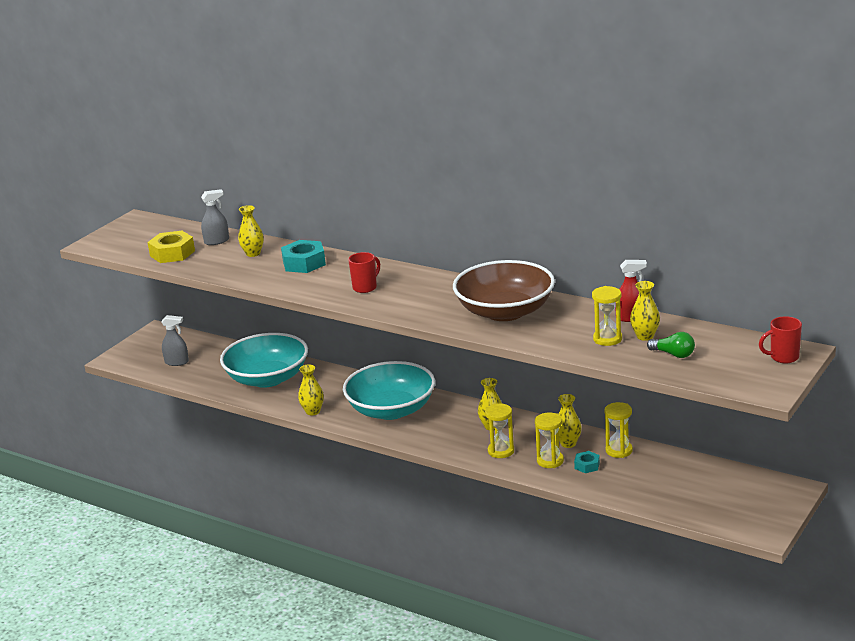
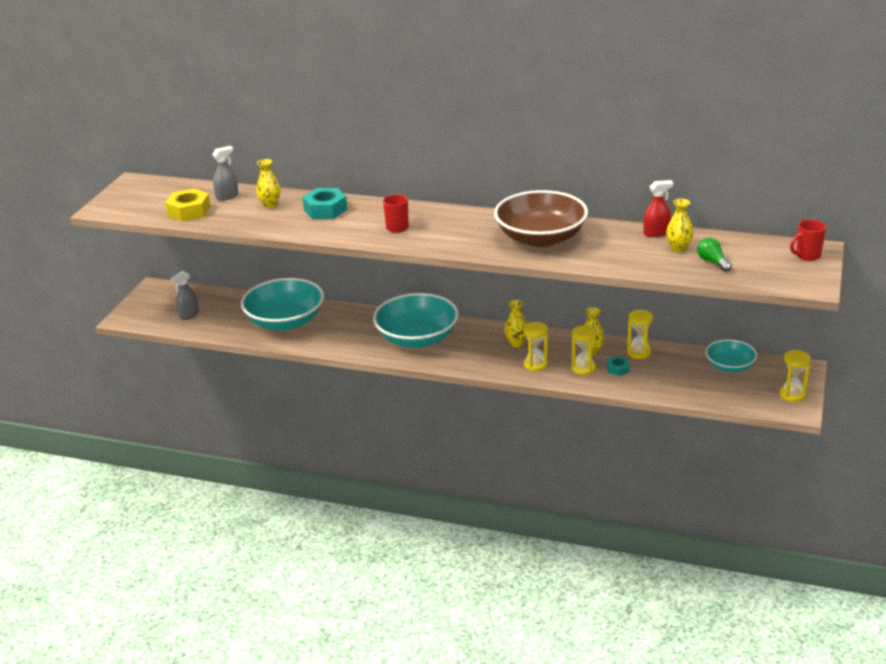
camera: 15 degrees left, 5 degrees up
(177, 362) = (189, 315): grey spray bottle -> grey spray bottle turned 135 degrees clockwise
(313, 411) = (344, 347): yellow vase -> none
(607, 339) = (647, 254): yellow hourglass -> yellow hourglass (792, 395)
(673, 354) = (712, 262): green light bulb -> green light bulb turned 135 degrees counterclockwise
(712, 477) = (730, 366): none -> turquoise bowl

